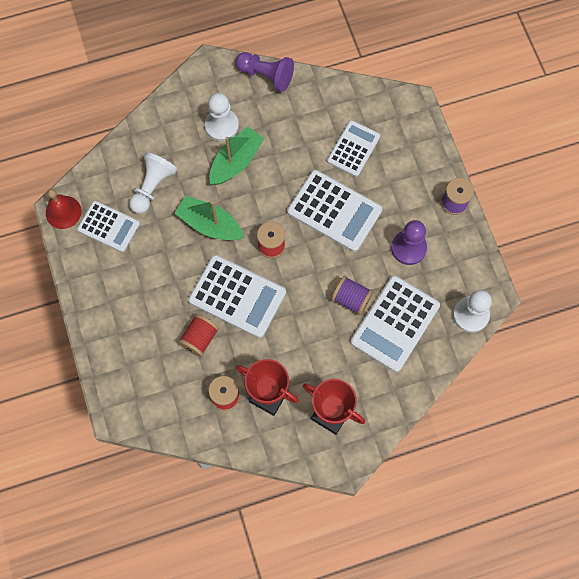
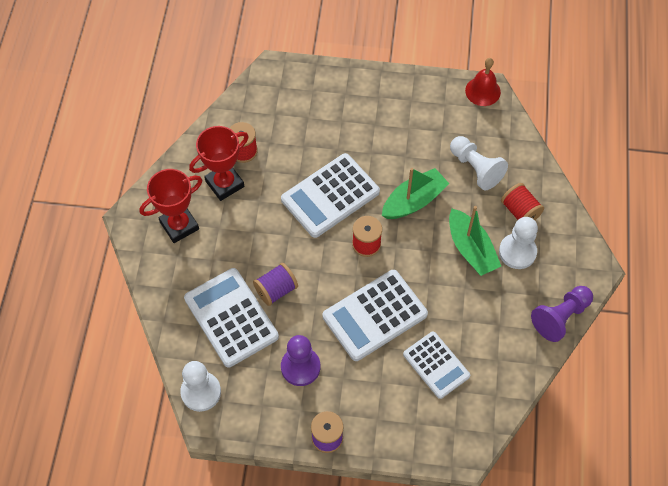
camera: 115 degrees right, 10 degrees down
(109, 226) = (451, 120): white calculator -> none
(199, 338) = (306, 151): red spool -> red spool (520, 211)

